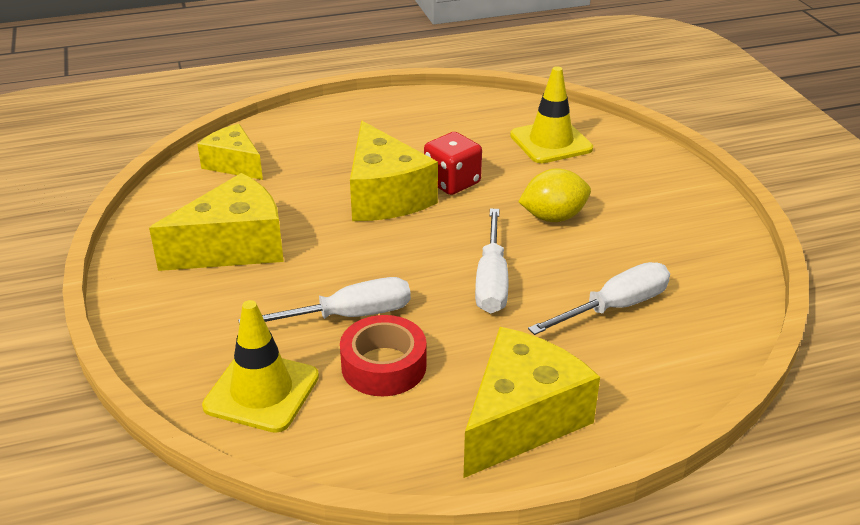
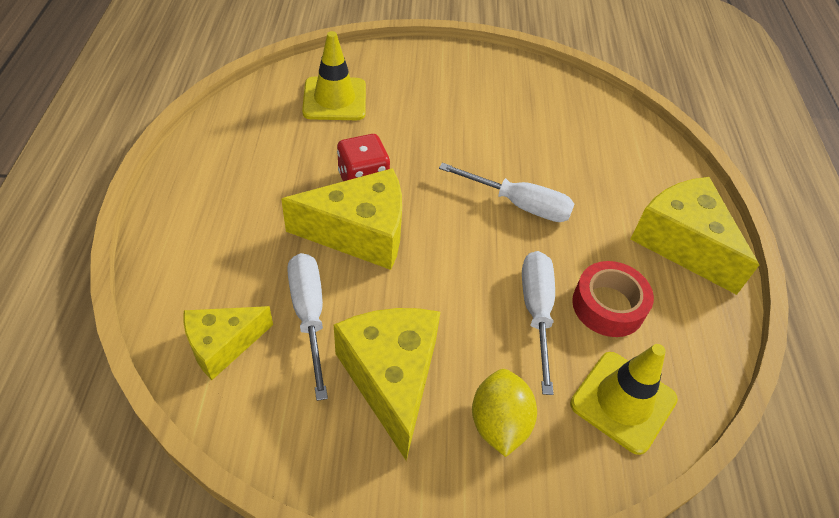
camera: 75 degrees left, 15 degrees up
(553, 217) = (448, 139): yellow lemon -> yellow lemon (499, 423)
(615, 307) = (573, 151): white screwdriver -> white screwdriver (309, 315)

